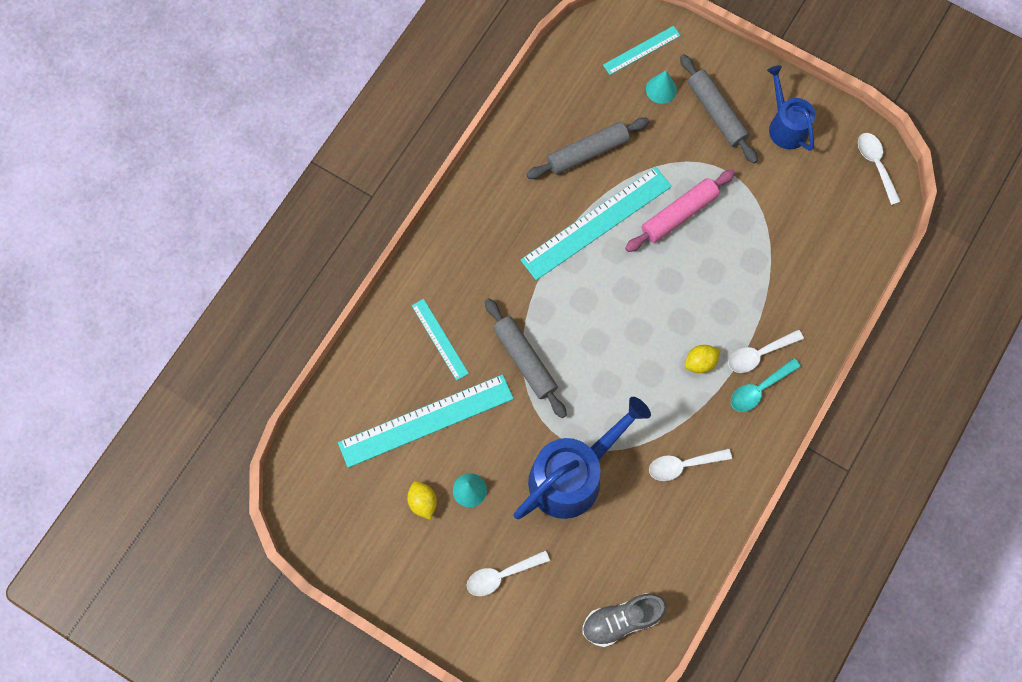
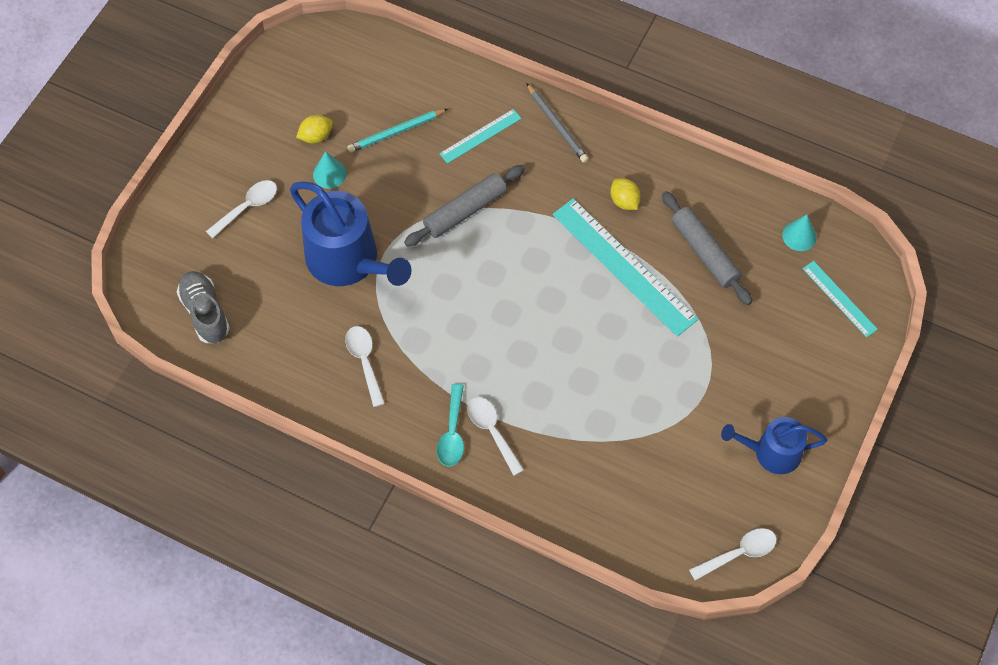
camera: 85 degrees right, 10 degrees down
(426, 420) = (396, 132): turquoise ruler -> turquoise pencil
(435, 266) = (557, 125): none -> grey pencil
(501, 575) = (247, 207): white spoon -> white spoon turned 75 degrees clockwise
(661, 89) = (794, 320): turquoise cone -> turquoise cone (799, 236)
(679, 214) = (645, 345): pink rolling pin -> none
(700, 362) = (477, 373): yellow lemon -> yellow lemon (624, 201)
(716, 113) = (775, 378): grey rolling pin -> none
(759, 389) = (452, 433): turquoise spoon -> turquoise spoon turned 135 degrees counterclockwise
(785, 126) = (771, 452): blue watering can -> blue watering can turned 150 degrees counterclockwise

